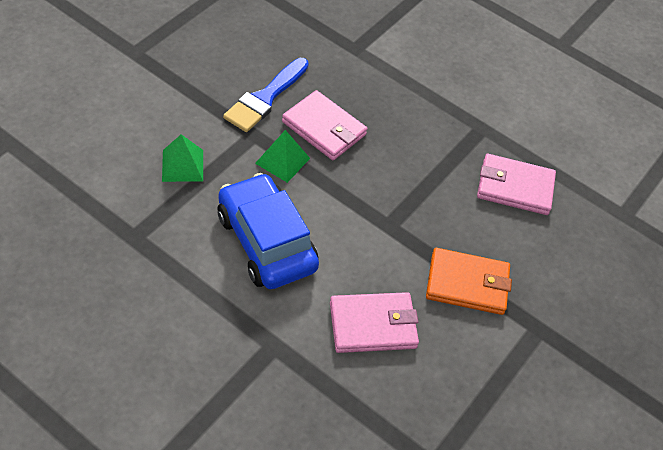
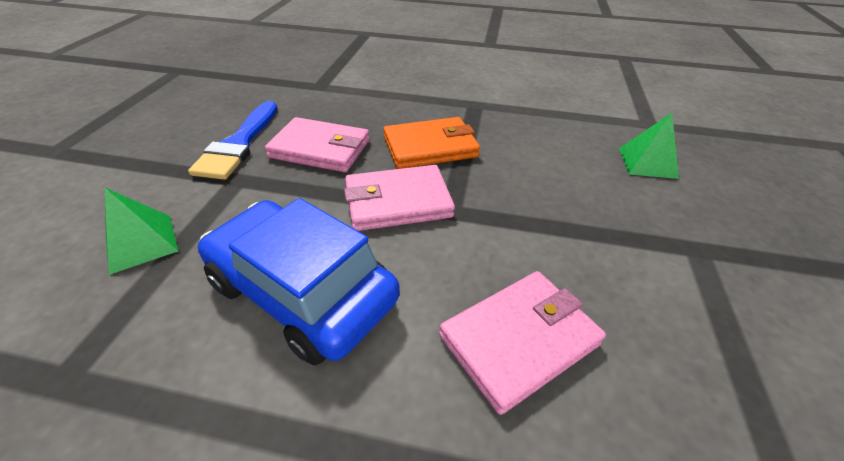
camera: 20 degrees left, 10 degrees down
(282, 160) = (284, 192): green pyramid -> green pyramid (647, 162)
(467, 284) = (583, 235): orange wallet -> orange wallet (430, 147)
(514, 187) = (543, 135): pink wallet -> pink wallet (397, 202)

